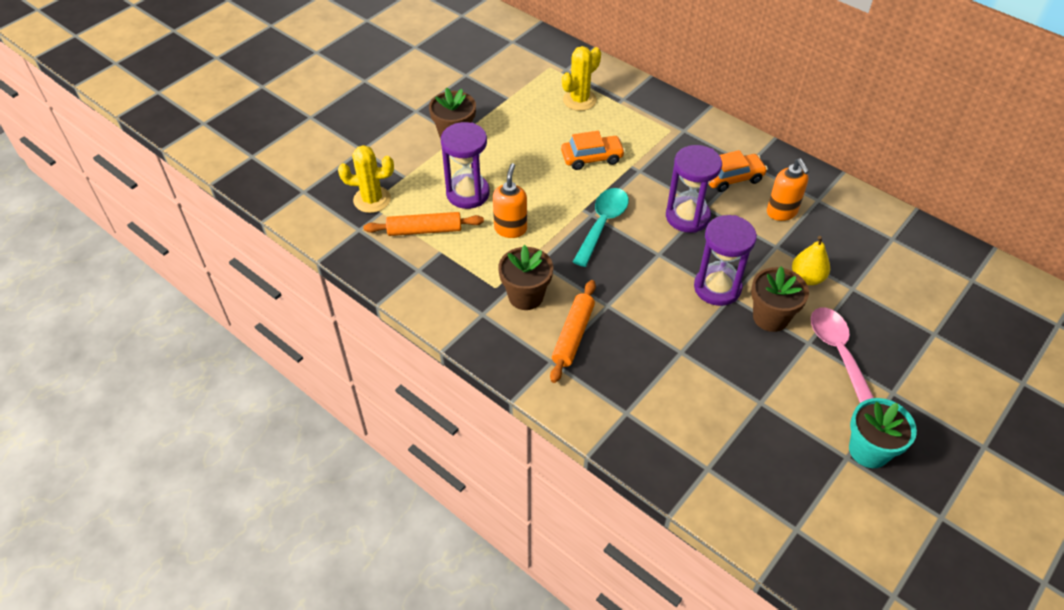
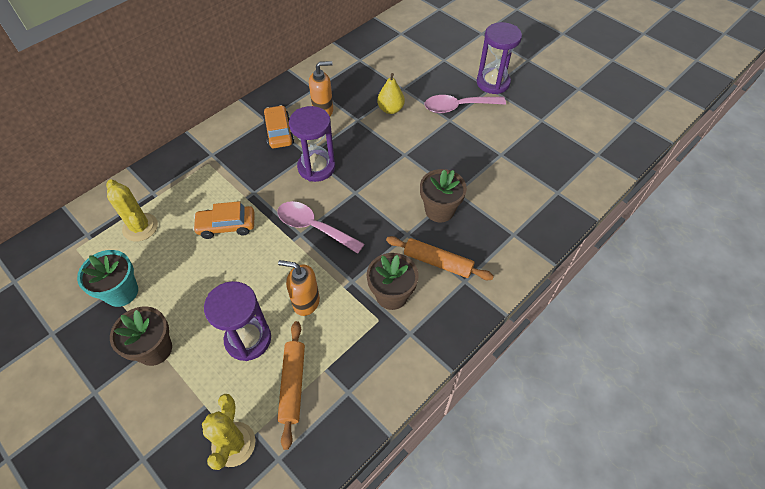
camera: 85 degrees left, 5 degrees up
(592, 158) = (226, 226): orange car -> orange car turned 90 degrees counterclockwise
(602, 224) = (313, 227): turquoise spoon -> pink spoon
(717, 287) = (395, 161): purple hourglass -> purple hourglass (493, 83)
(770, 317) = (426, 135): brown flower pot -> brown flower pot (439, 210)
(869, 450) = (535, 109): turquoise flower pot -> turquoise flower pot (121, 292)

